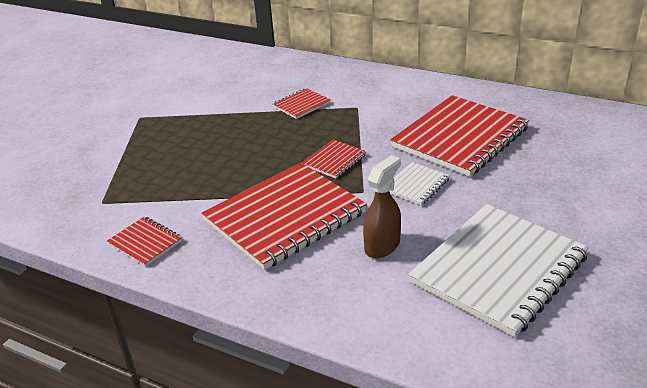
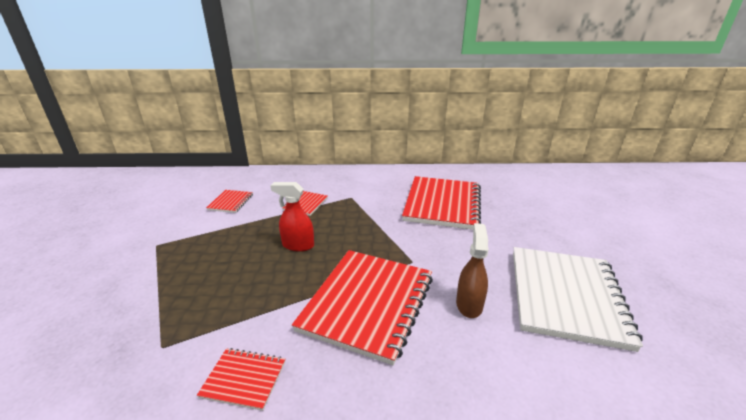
camera: 30 degrees left, 5 degrees down
(261, 147) = (298, 245): none -> red spray bottle
(334, 160) = (368, 242): red notebook -> red notebook (230, 202)
(416, 185) = (446, 246): white notebook -> none

